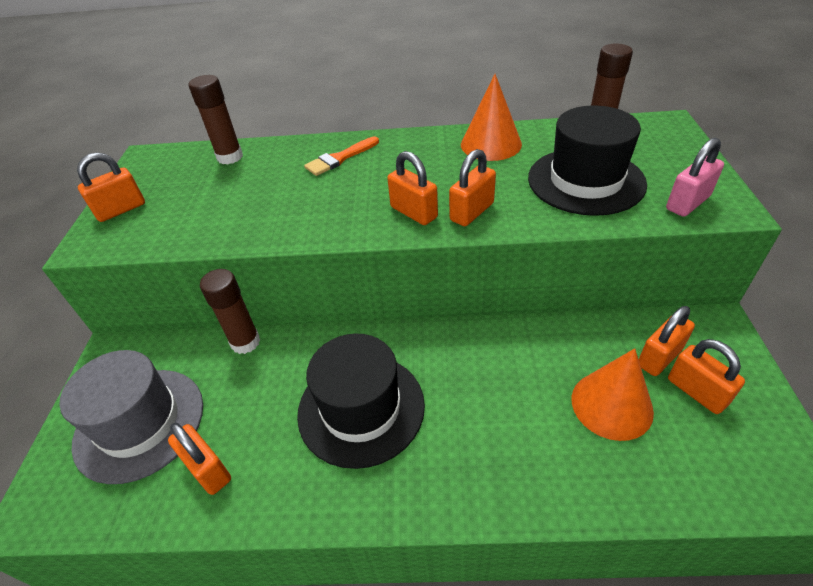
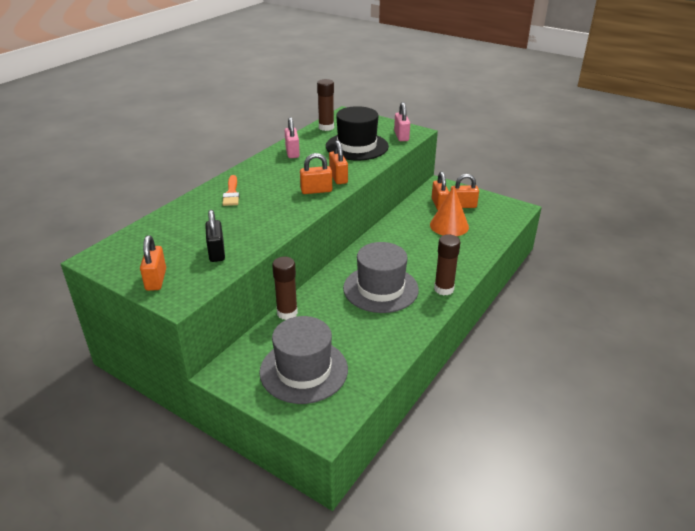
camera: 60 degrees left, 10 degrees down
(199, 217) = (216, 252): none -> black padlock
(208, 469) = (365, 350): orange padlock -> none
(230, 157) = (162, 226): brown glue stick -> brown glue stick (444, 289)
(361, 408) = (380, 289): black hat -> grey hat
(491, 144) = (292, 152): orange cone -> pink padlock

